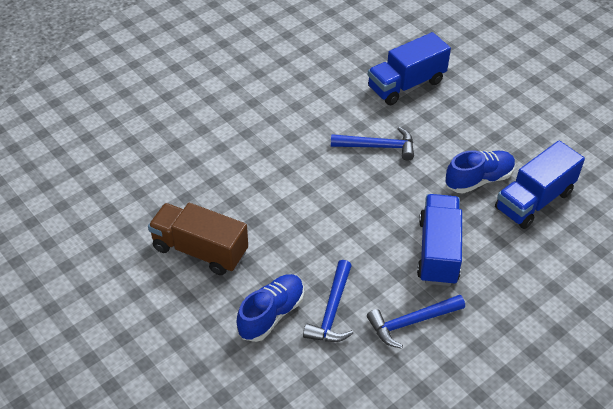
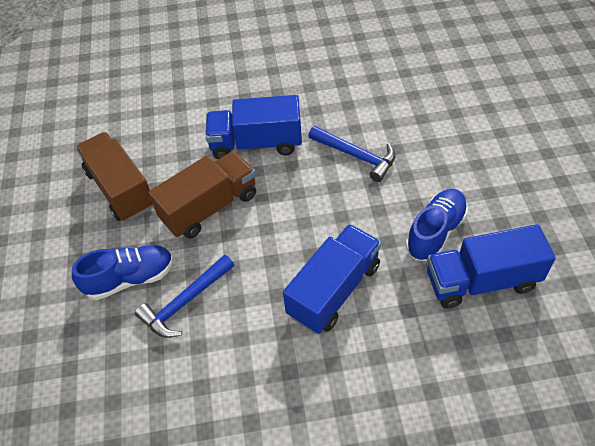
camera: 35 degrees right, 5 degrees up
(291, 232) = (209, 207): none -> brown truck
(406, 84) = (433, 104): blue truck -> blue truck (256, 143)
(412, 322) = (250, 353): blue hammer -> none
(478, 180) = (435, 232): blue shoe -> blue shoe turned 60 degrees counterclockwise

